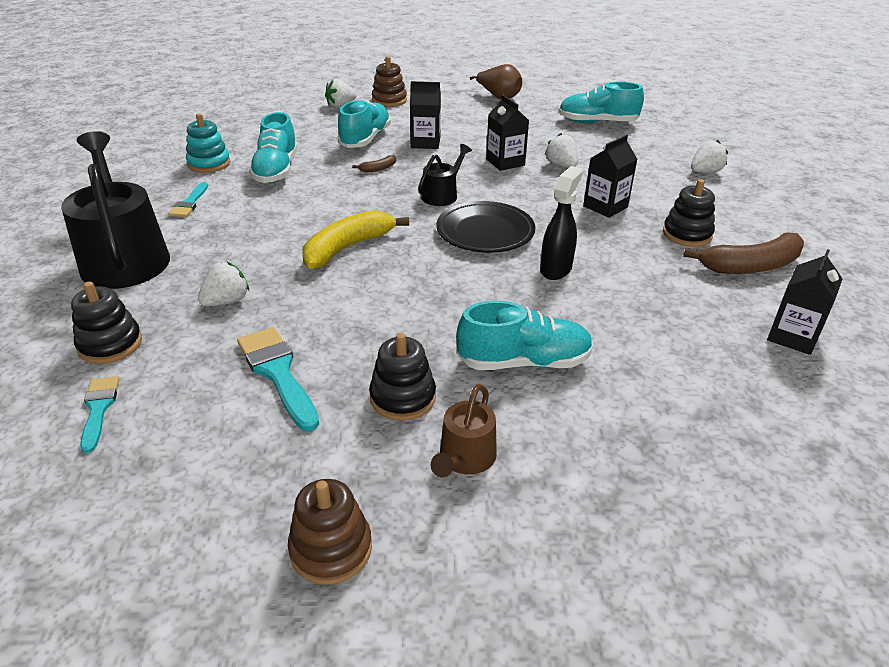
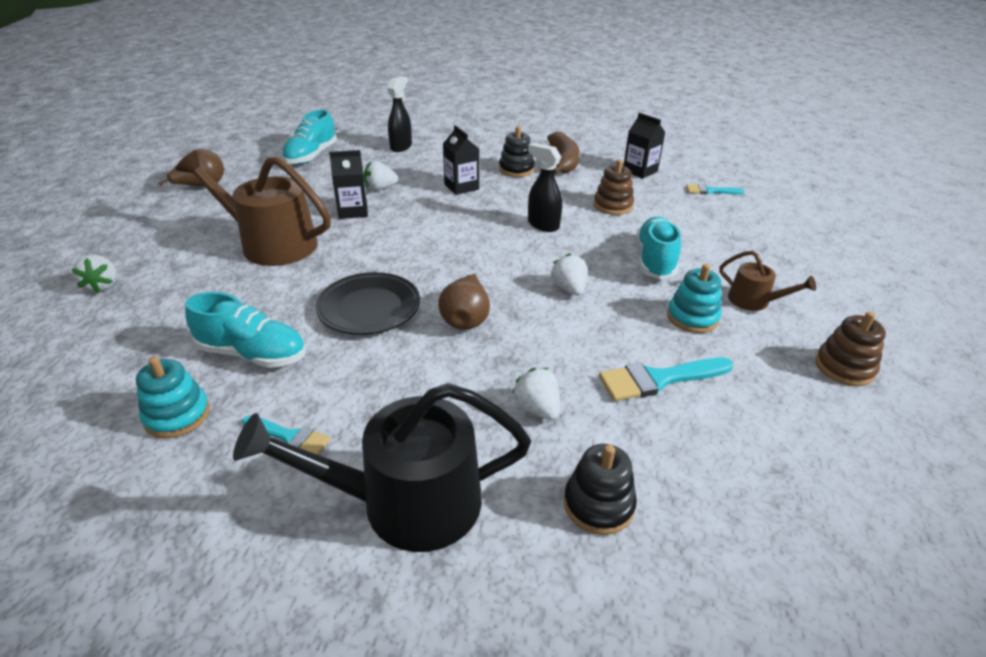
camera: 75 degrees left, 0 degrees up
(99, 409) = (707, 507): turquoise brush -> turquoise brush (710, 191)
(347, 248) = (466, 319): yellow banana -> brown pear
(365, 139) = (225, 279): turquoise shoe -> none
(378, 168) = (309, 280): brown banana -> none
(389, 100) = (129, 249): brown stacking toy -> brown stacking toy (613, 205)
(403, 397) = (692, 317): black stacking toy -> turquoise stacking toy
(425, 143) = (271, 244): black carton -> brown watering can
(442, 195) = (394, 253): black watering can -> none
(485, 232) = (474, 243): black plate -> black plate (369, 308)
(669, 158) = (401, 147): none -> black spray bottle
(705, 172) = (432, 141): white strawberry -> white strawberry (569, 289)

